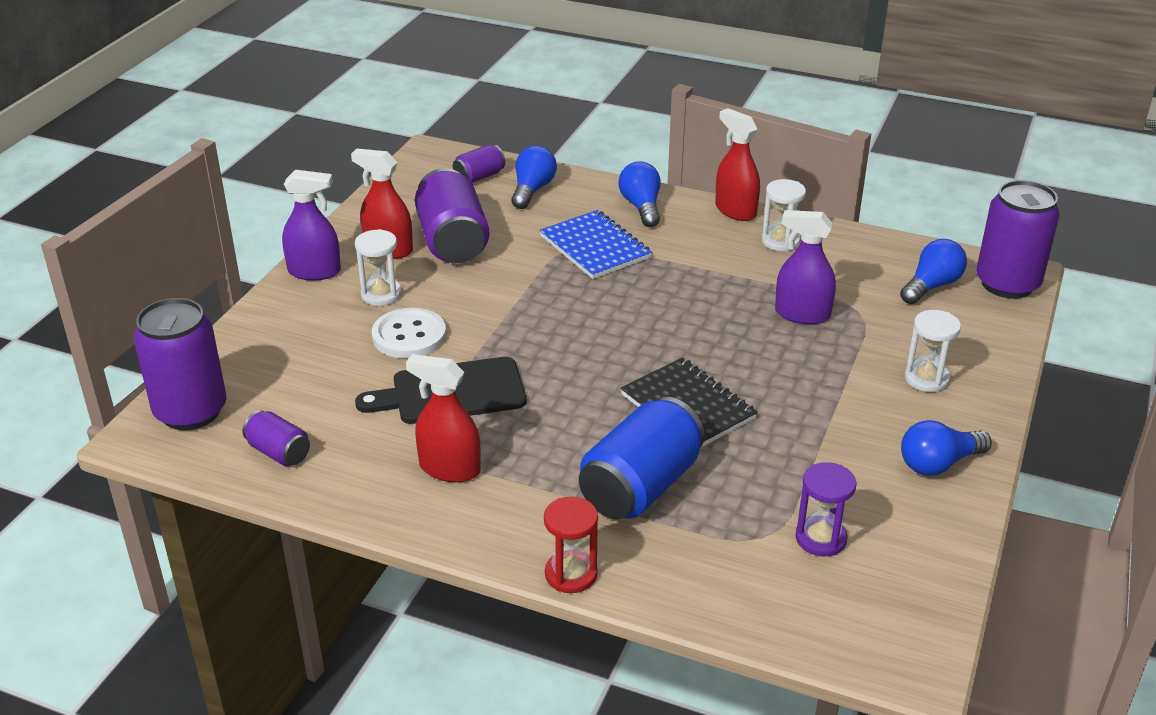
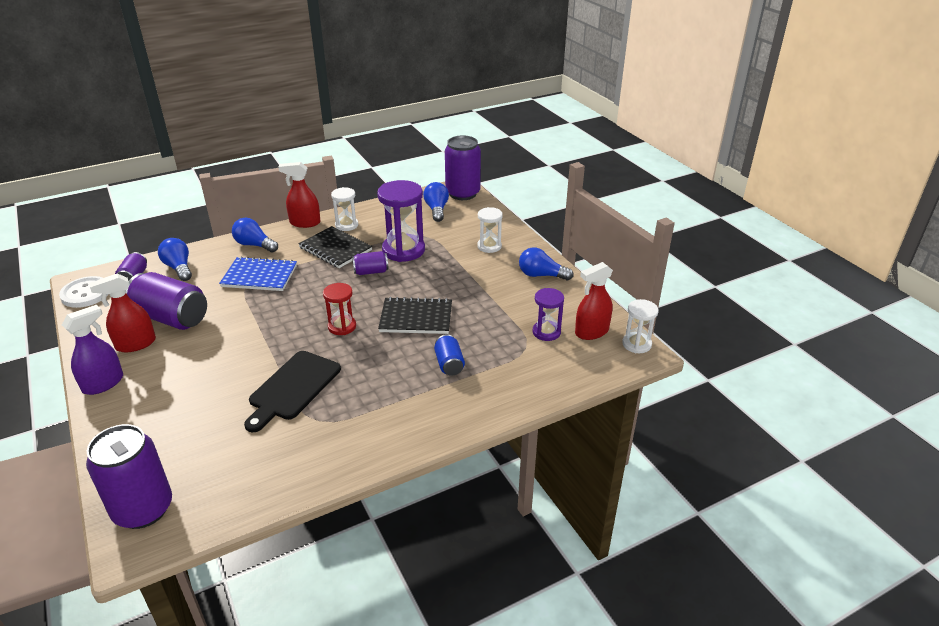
camera: 50 degrees left, 0 degrees up
(279, 452) = (240, 486): purple can -> purple can (371, 272)
(381, 294) = (170, 368): white hourglass -> white hourglass (636, 344)
(409, 336) = (223, 378): white button -> white button (86, 293)
(449, 468) = (350, 422): red spray bottle -> red spray bottle (591, 332)
(571, 574) = (479, 422): red hourglass -> red hourglass (342, 326)
(640, 486) = (449, 364): blue can -> blue can, size x0.52
(722, 263) = (335, 249): none -> black notebook
(802, 314) = (403, 250): purple spray bottle -> purple hourglass
(938, 464) = (541, 275): blue light bulb -> blue light bulb turned 90 degrees clockwise

